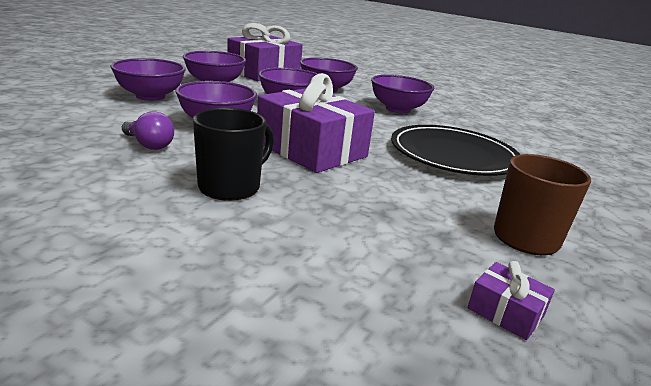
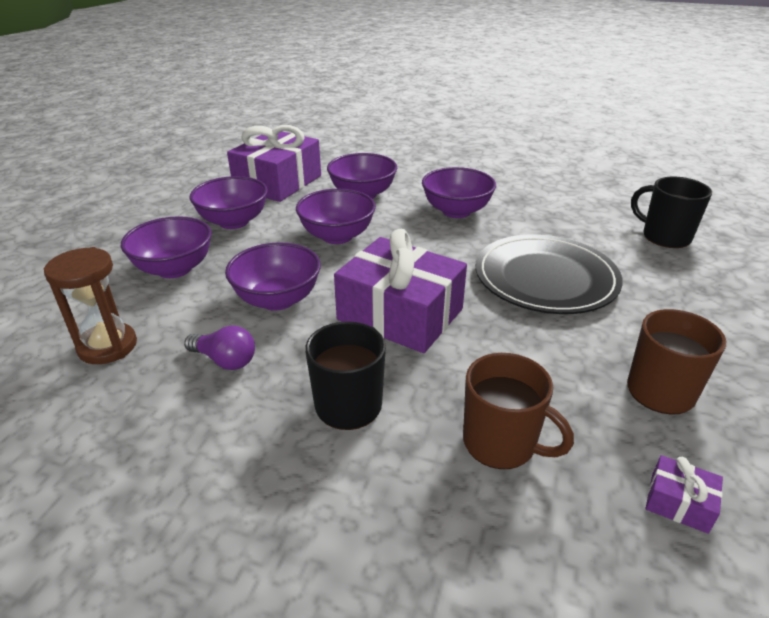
camera: 10 degrees left, 10 degrees up
(66, 121) = (107, 346): none -> brown hourglass
(350, 236) = (501, 443): none -> brown mug
(579, 153) = (664, 236): none -> black mug

